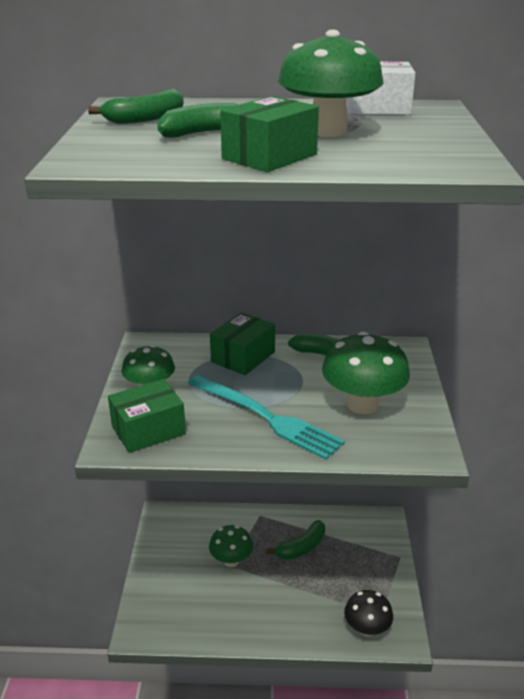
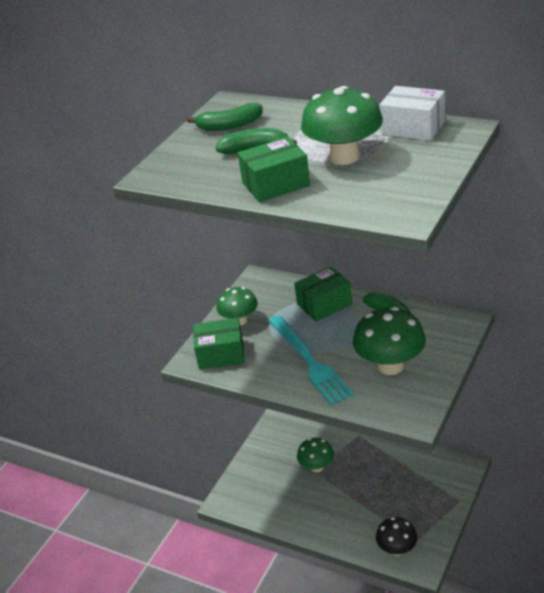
camera: 30 degrees right, 5 degrees up
(301, 547) = (379, 471): green banana -> none

